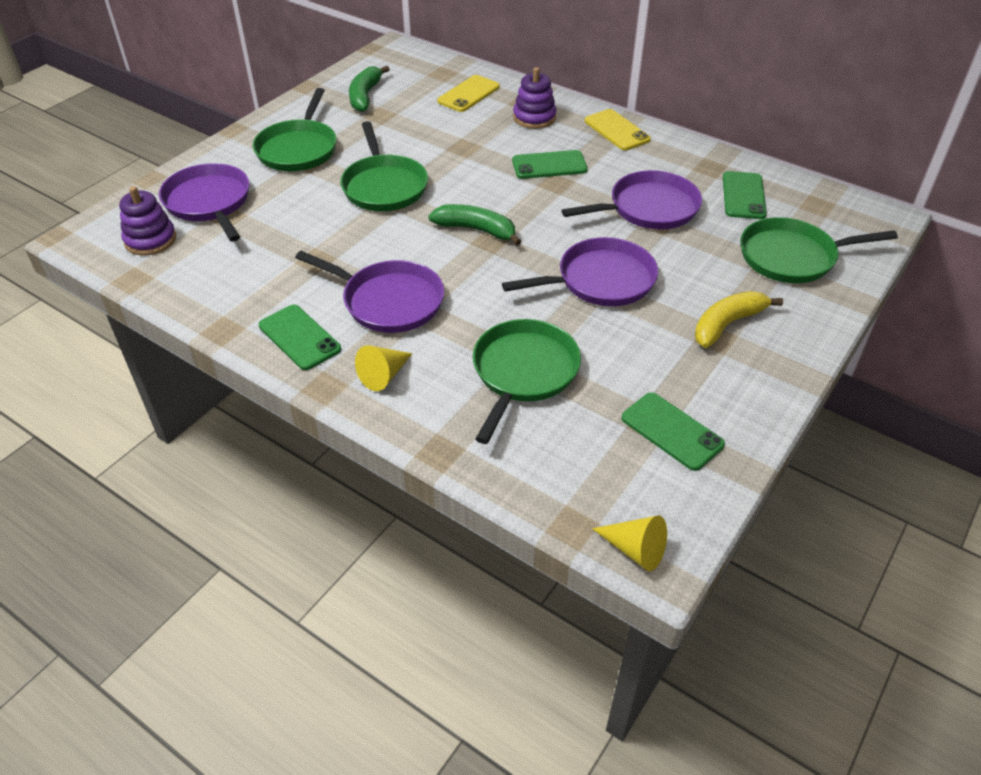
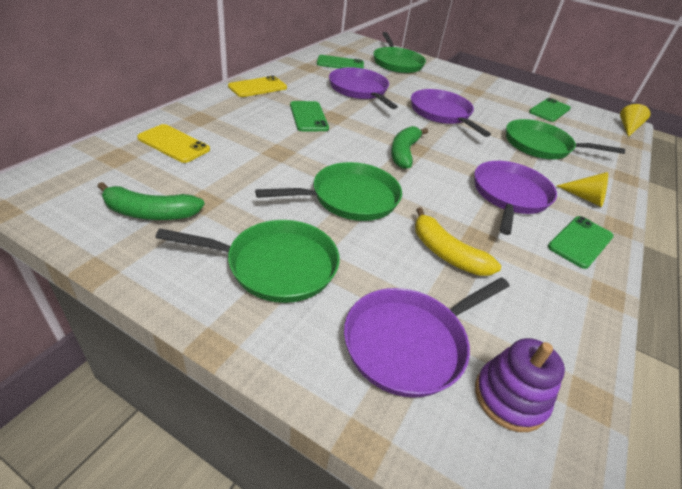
camera: 100 degrees left, 5 degrees down
(534, 118) = (230, 116): purple stacking toy -> none
(727, 324) = (461, 86): yellow banana -> yellow banana (446, 253)

